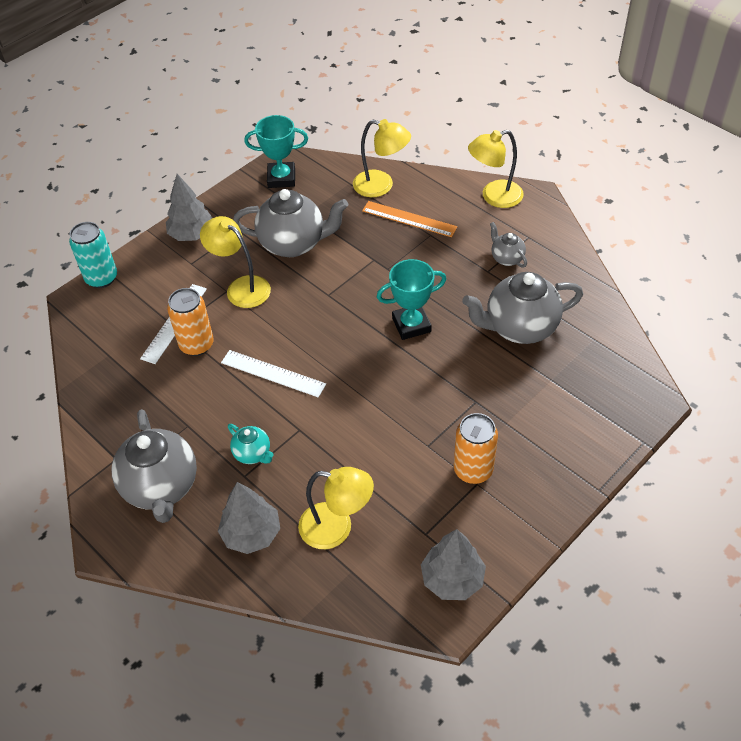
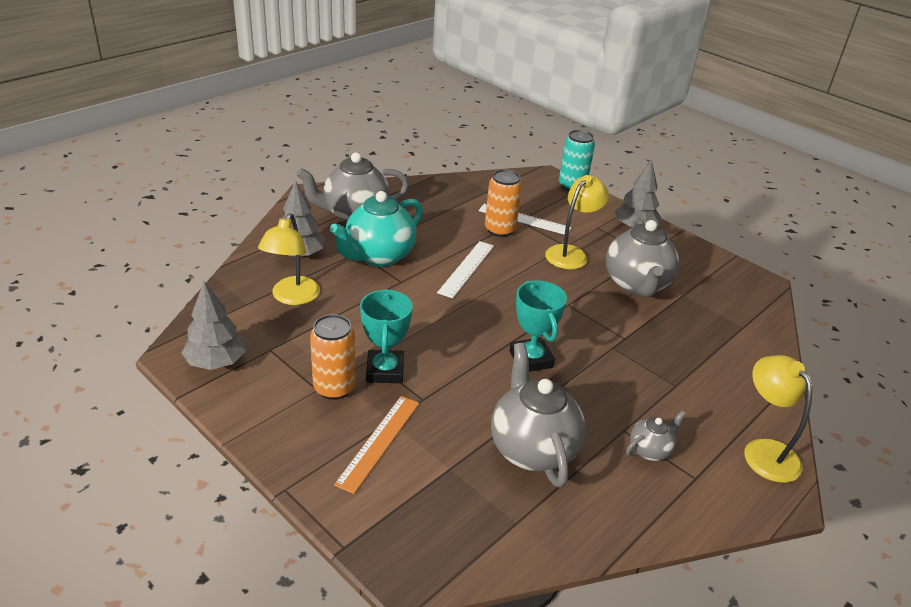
camera: 85 degrees right, 15 degrees down
(253, 454) = (379, 256): turquoise teapot -> turquoise teapot, size x2.04
(281, 178) = (732, 280): turquoise trophy -> turquoise trophy (385, 371)
(381, 186) = (747, 351): yellow lamp -> none
(409, 219) = (697, 369): orange ruler -> orange ruler (378, 442)

